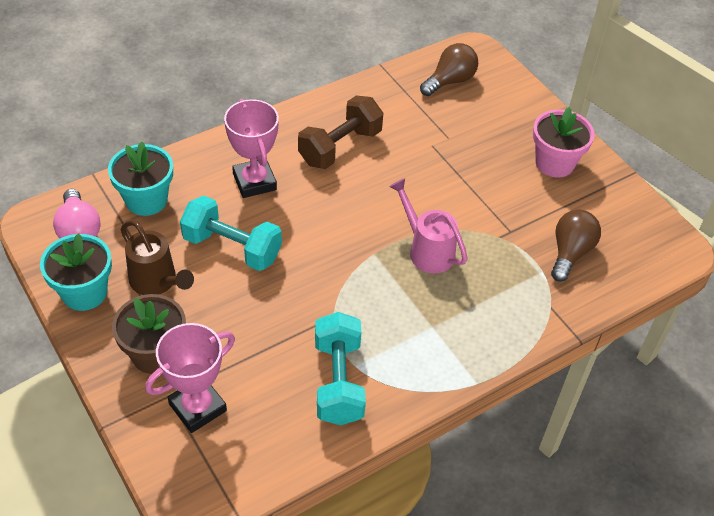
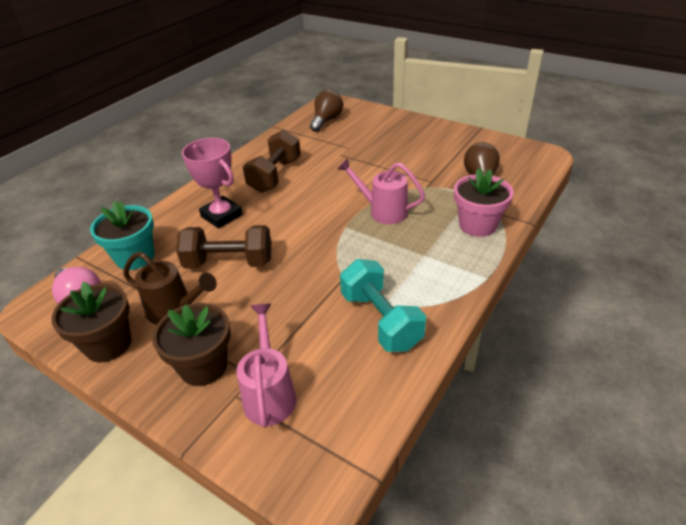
camera: 20 degrees left, 10 degrees down
(84, 292) = (108, 344): turquoise flower pot -> brown flower pot
(197, 407) = (269, 393): pink trophy -> pink watering can
(232, 248) = (229, 263): turquoise dumbbell -> brown dumbbell
(554, 163) = (428, 138): pink flower pot -> pink flower pot (477, 225)

